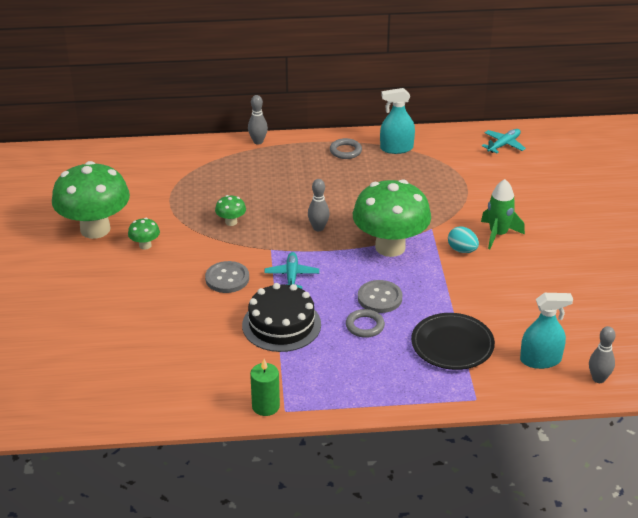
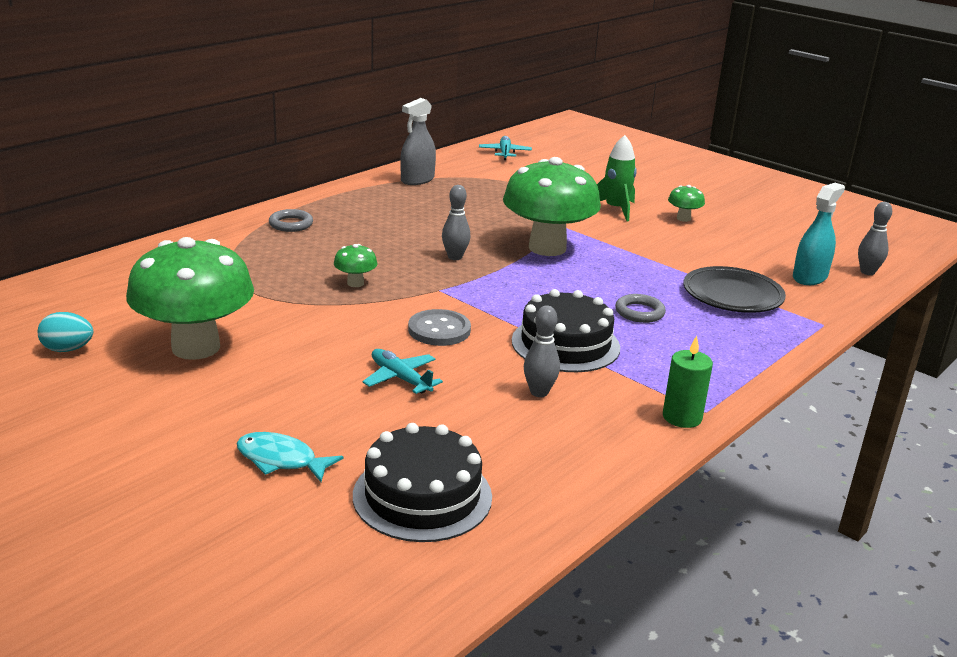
camera: 45 degrees left, 10 degrees down
(45, 318) = (281, 460): none -> turquoise fish
(75, 372) = (422, 496): none -> black cake
(145, 245) = (290, 338): green mushroom -> green mushroom (683, 218)
(258, 141) = (266, 213): grey bowling pin -> grey bowling pin (539, 392)
(291, 276) = (500, 302): turquoise plane -> turquoise plane (400, 378)
(345, 151) = (372, 195): grey ring -> grey ring (291, 224)
(379, 298) = (611, 287): grey button -> none
(396, 148) = (417, 180): turquoise spray bottle -> grey spray bottle
(462, 250) = (609, 229): turquoise egg -> turquoise egg (68, 349)

